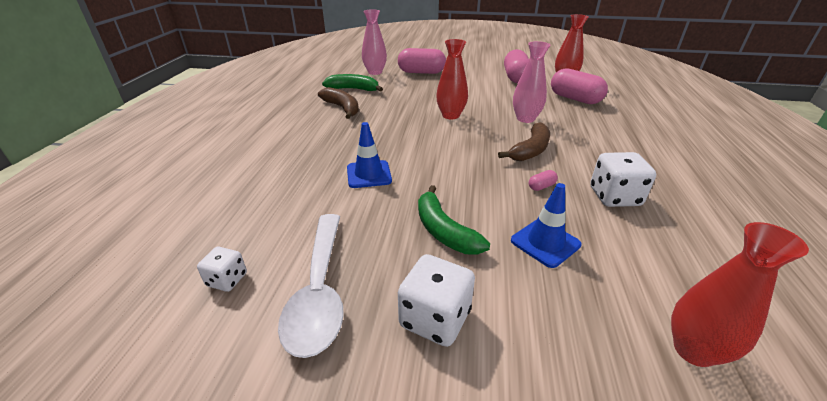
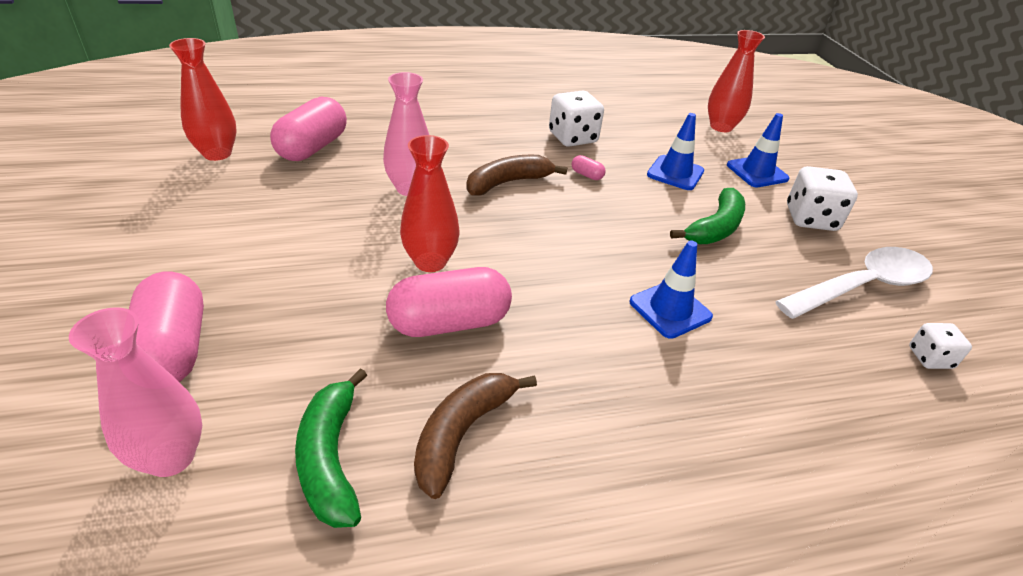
camera: 115 degrees left, 5 degrees up
(515, 78) = (210, 204): pink capsule -> pink capsule (449, 323)
(530, 150) = (508, 183): brown banana -> brown banana turned 45 degrees counterclockwise
(548, 322) = (757, 172): none -> blue traffic cone

